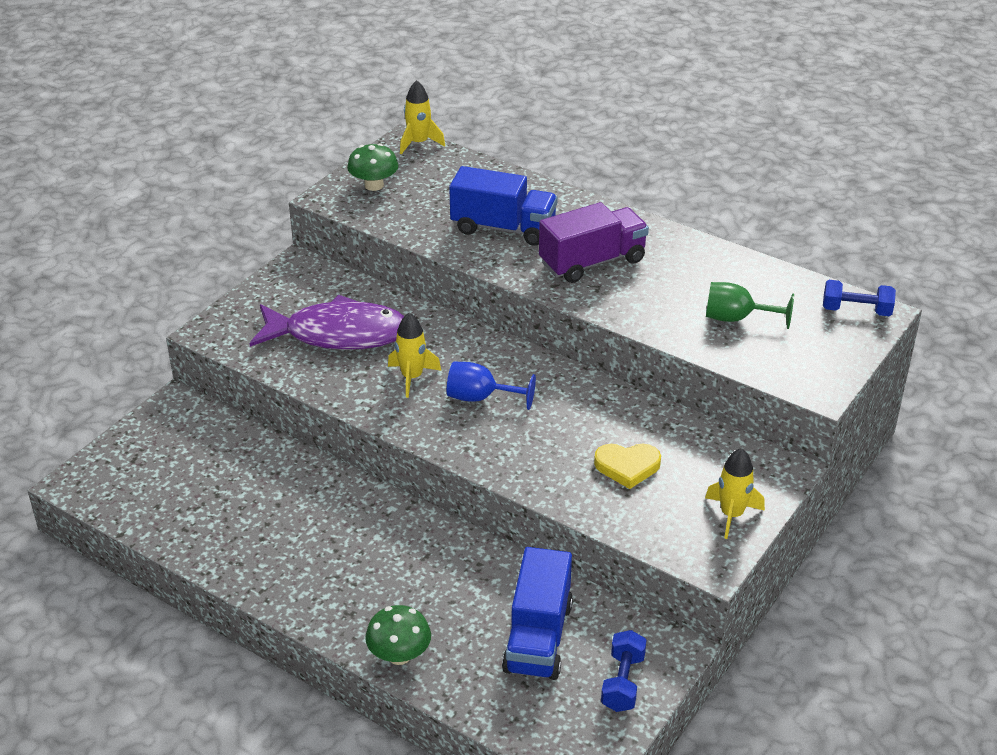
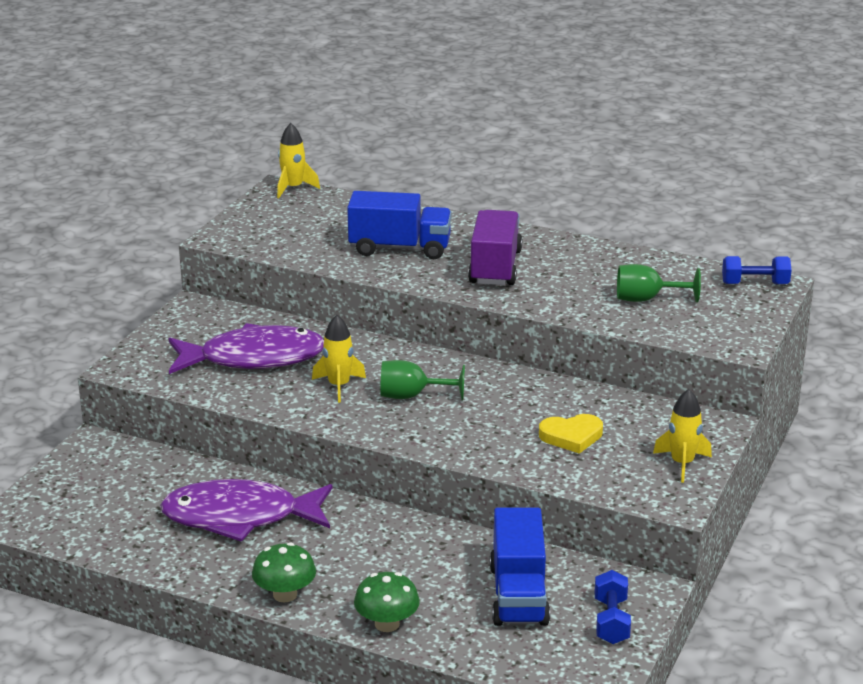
camera: 10 degrees left, 10 degrees down
(291, 508) = (239, 517): none -> purple fish
(374, 185) = (260, 224): green mushroom -> green mushroom (285, 594)
(480, 398) = (412, 396): blue goblet -> green goblet
(592, 262) = (495, 267): purple truck -> purple truck turned 45 degrees counterclockwise

